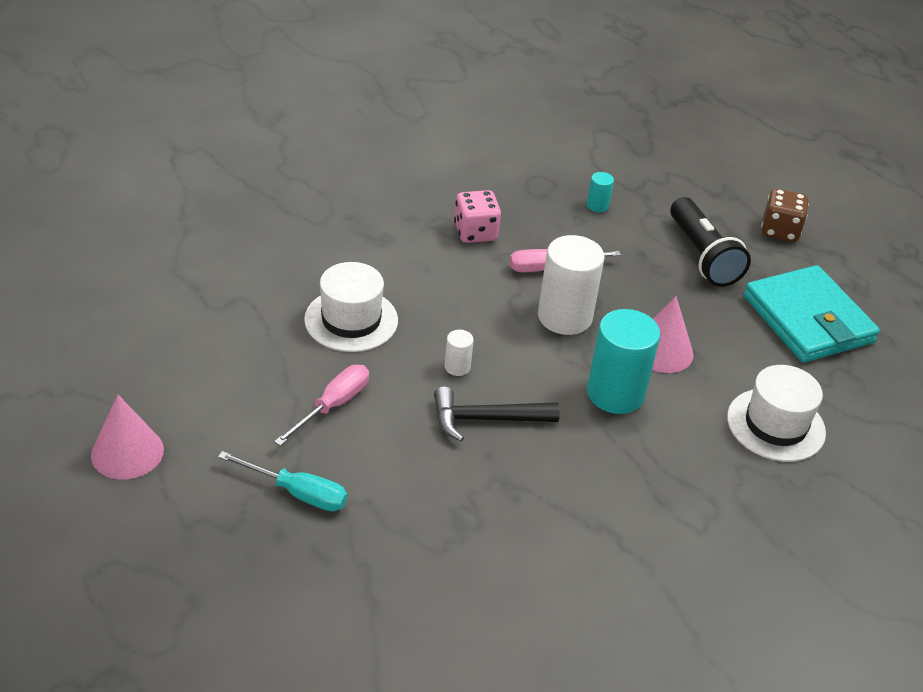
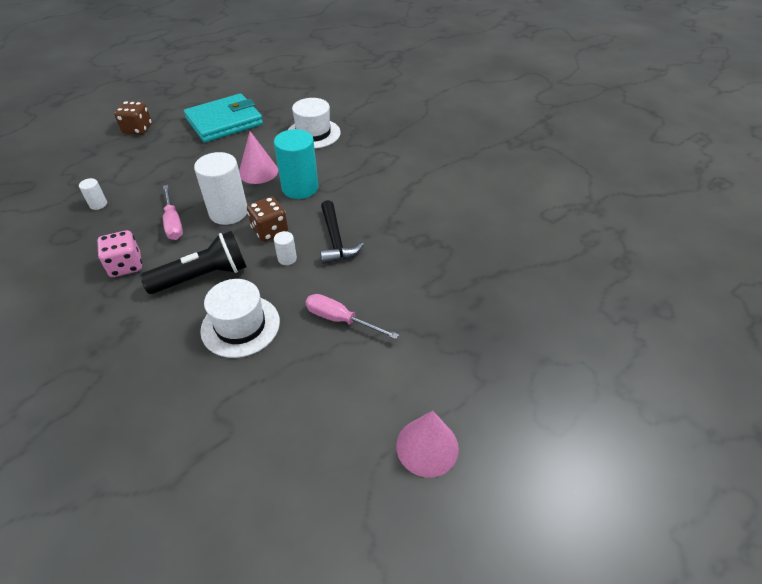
camera: 95 degrees left, 5 degrees up
(297, 493) = (430, 323): turquoise screwdriver -> none
(518, 354) = (270, 231): none -> brown dice
(597, 206) = (98, 204): turquoise cylinder -> white cylinder
(702, 256) = (162, 158): black flashlight -> black flashlight (203, 276)

